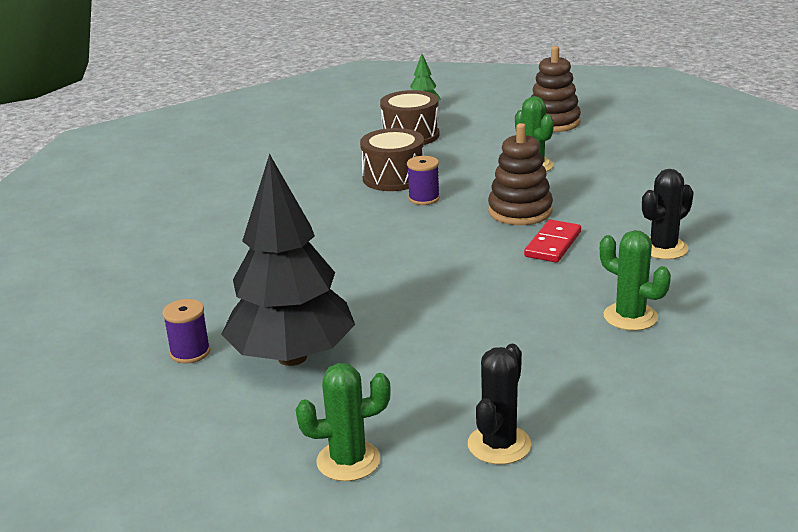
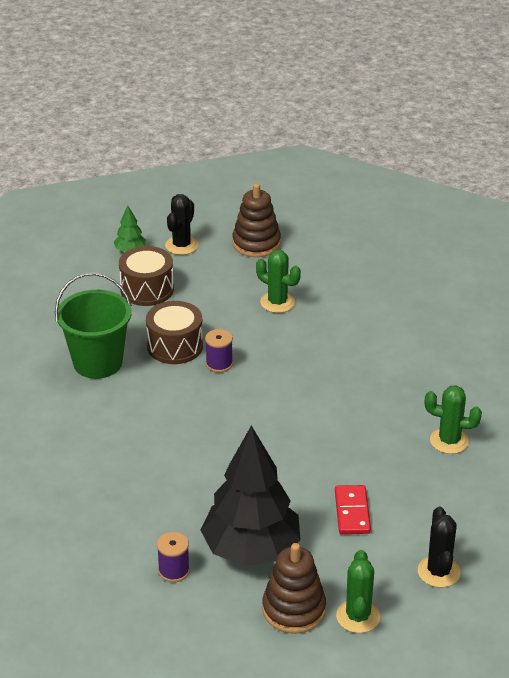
camera: 30 degrees left, 10 degrees up
(307, 175) = (97, 363): none -> green bucket
(348, 461) = (358, 616): green cactus -> green cactus turned 45 degrees counterclockwise
(520, 211) = (304, 358): brown stacking toy -> brown stacking toy (294, 609)
(552, 244) = (352, 386): red domino -> red domino (352, 512)
(663, 248) = (431, 368): black cactus -> black cactus (181, 245)

